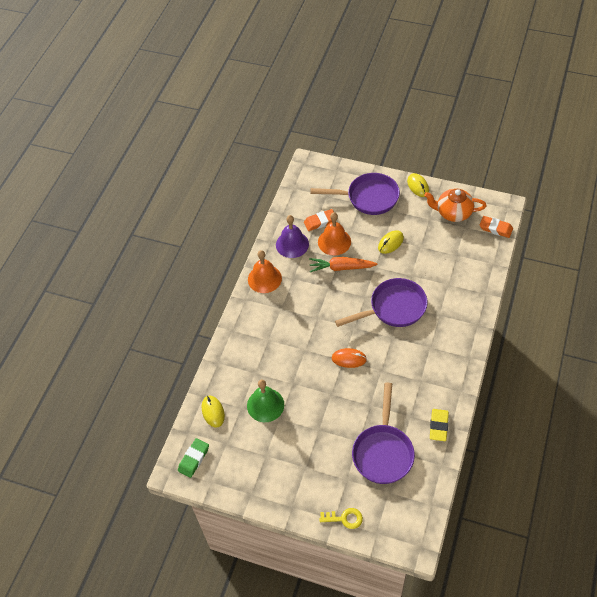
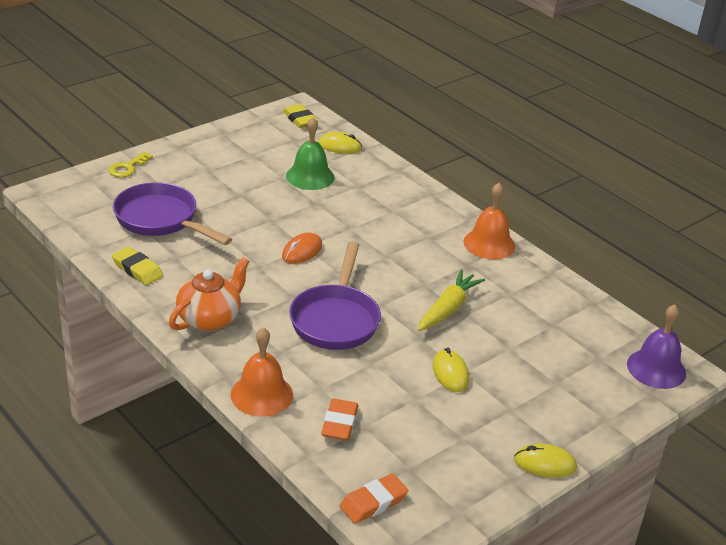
camera: 115 degrees right, 20 degrees down
(194, 459) = (300, 119): green eraser -> yellow eraser
(292, 244) = (529, 287): purple bell -> purple bell (656, 368)
(320, 222) = (550, 328): orange eraser -> orange eraser (339, 423)
(334, 241) = (501, 324): orange bell -> orange bell (261, 394)
(341, 268) = (448, 308): orange carrot -> yellow carrot
(368, 198) = (562, 396): purple pan -> none
(453, 213) = (451, 471): orange teapot -> orange teapot (210, 318)

